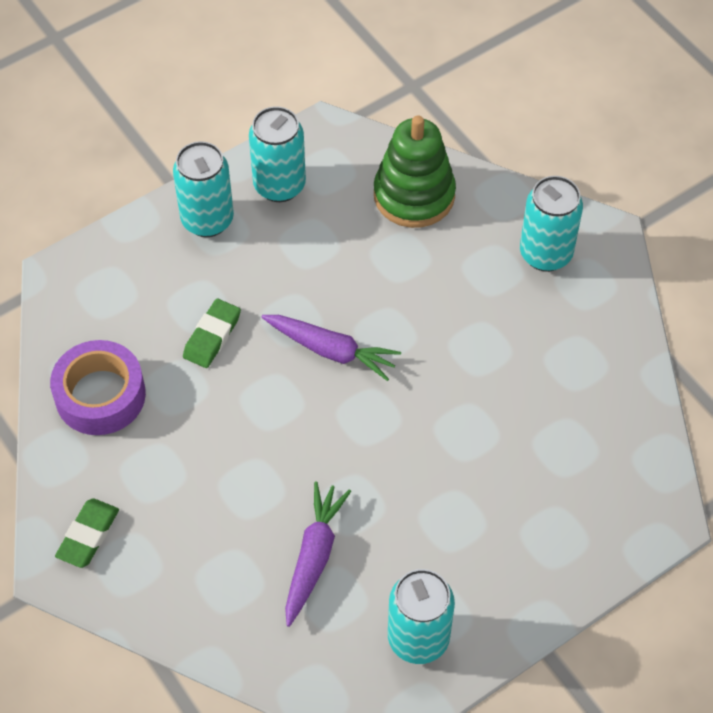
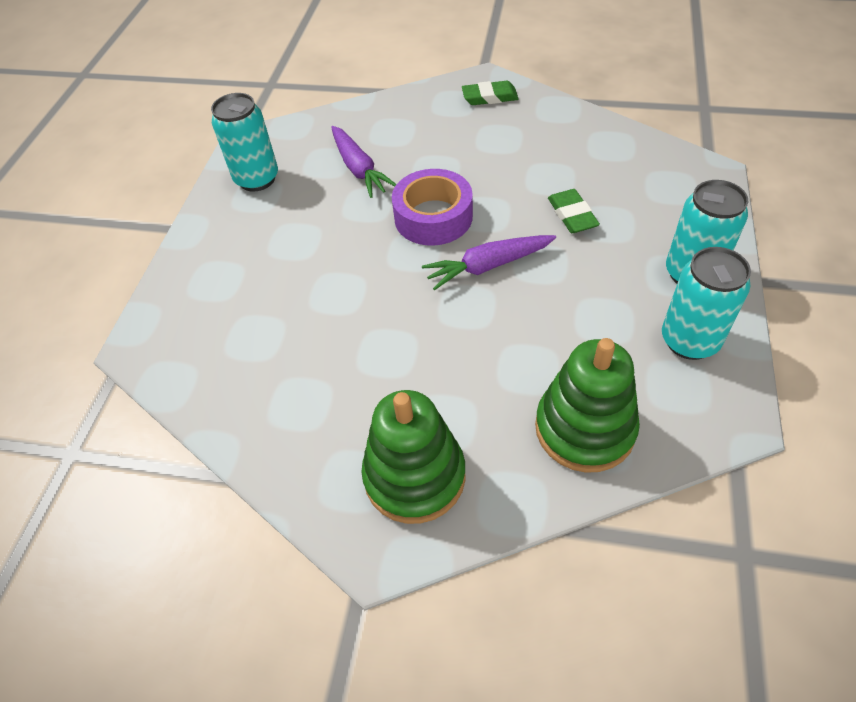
camera: 140 degrees right, 5 degrees down
(88, 535) = (489, 97): green eraser -> green eraser turned 75 degrees counterclockwise
(100, 395) = (582, 144): purple tape -> purple tape (433, 217)
(545, 254) = (414, 476): turquoise can -> green stacking toy

